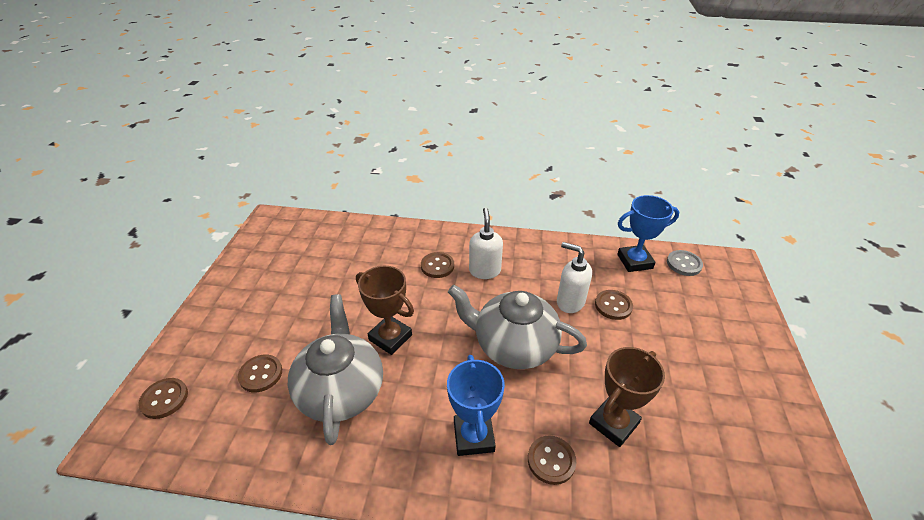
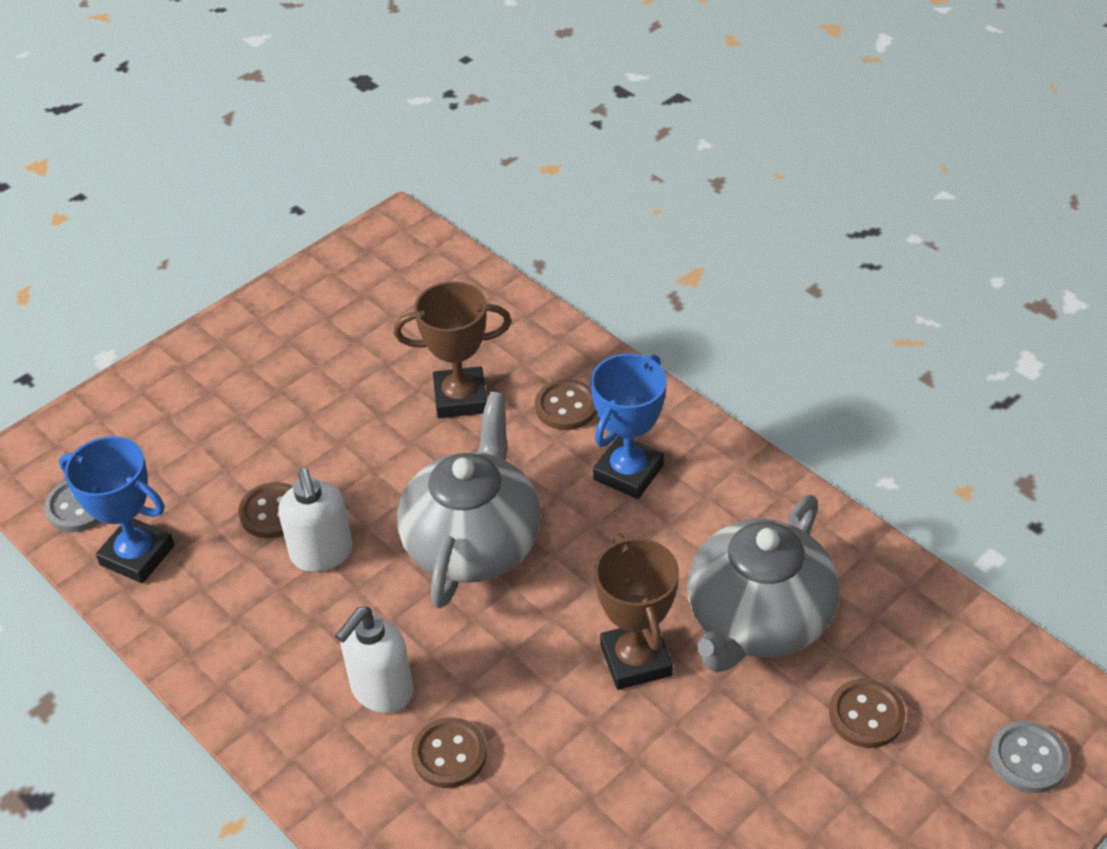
camera: 140 degrees left, 5 degrees up
(164, 399) = (1028, 759): brown button -> grey button
(513, 345) = (473, 542): grey teapot -> grey teapot turned 135 degrees counterclockwise

